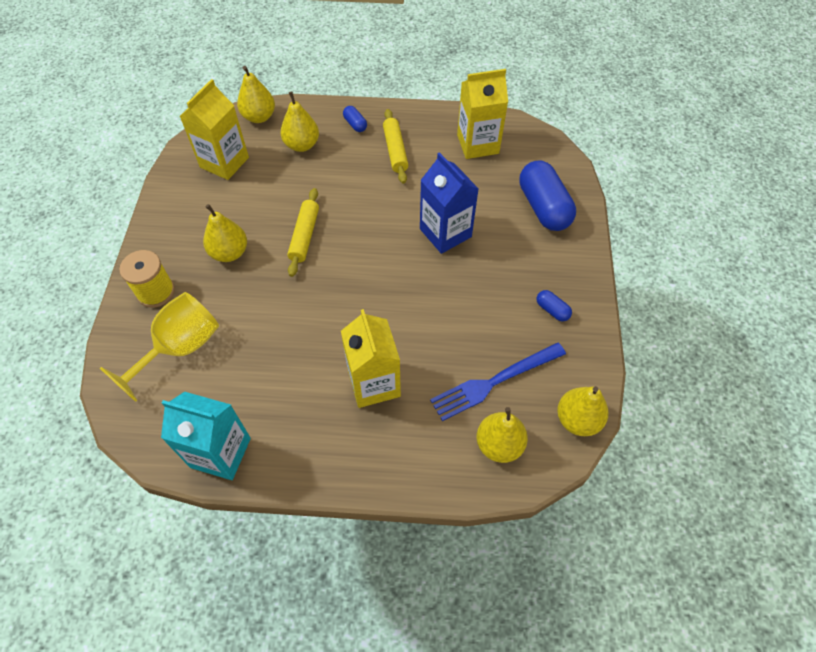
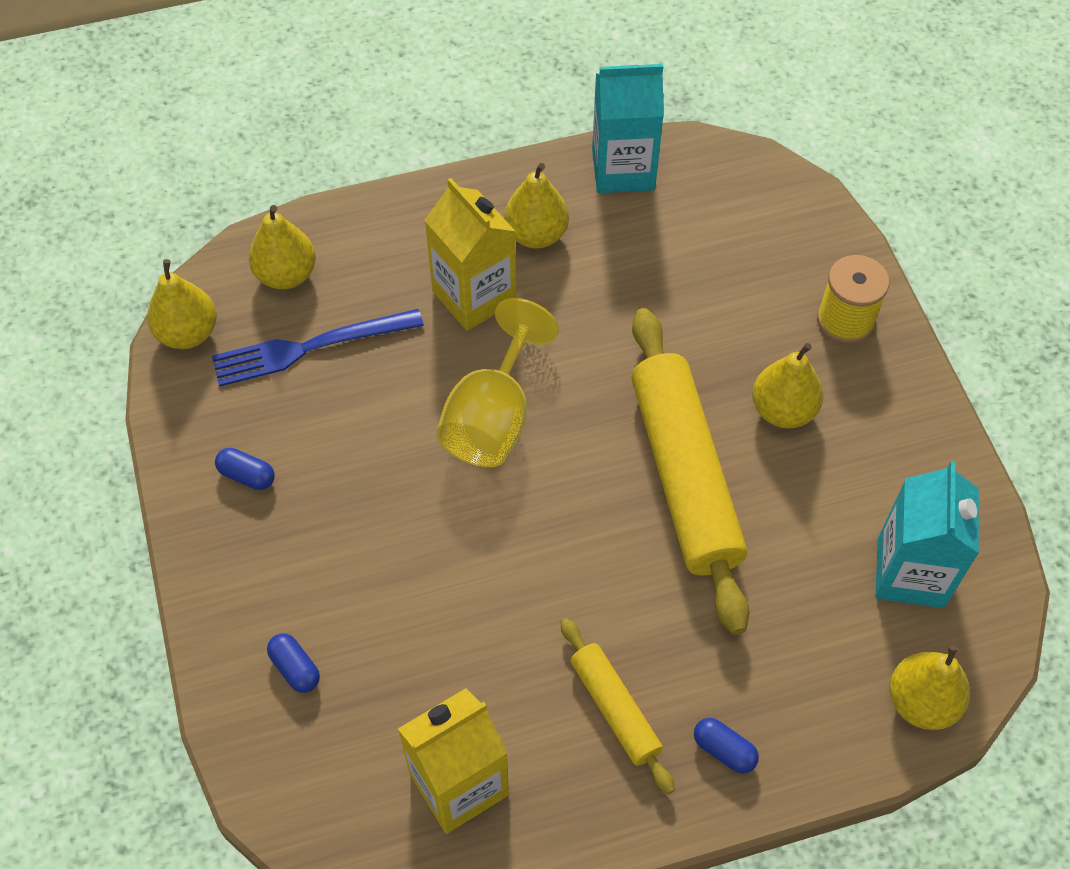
camera: 160 degrees right, 0 degrees up
(180, 348) = (755, 261): yellow goblet -> yellow goblet (493, 418)
(224, 162) = (910, 572): yellow carton -> turquoise carton
(302, 145) = (797, 661): yellow pear -> yellow pear (536, 235)
(304, 236) = (685, 476): yellow rolling pin -> yellow rolling pin, size x1.95
(445, 233) = (455, 557): blue carton -> none
(494, 381) = (310, 347): blue fork -> blue fork turned 150 degrees counterclockwise
(543, 207) = (295, 668): blue capsule -> blue capsule, size x0.45

